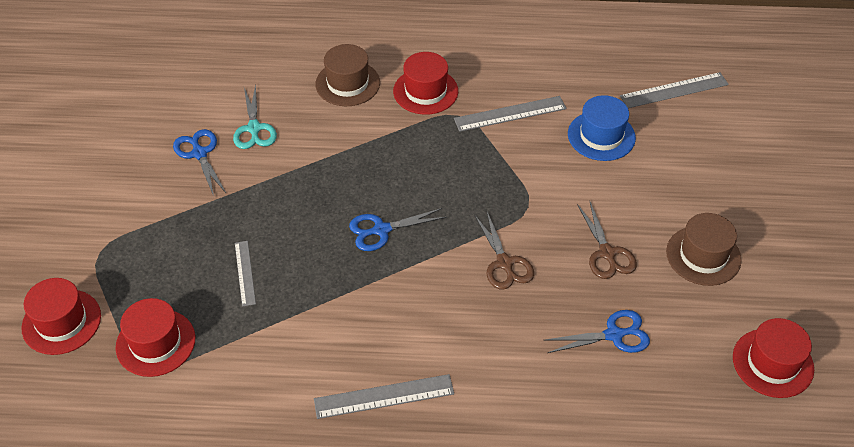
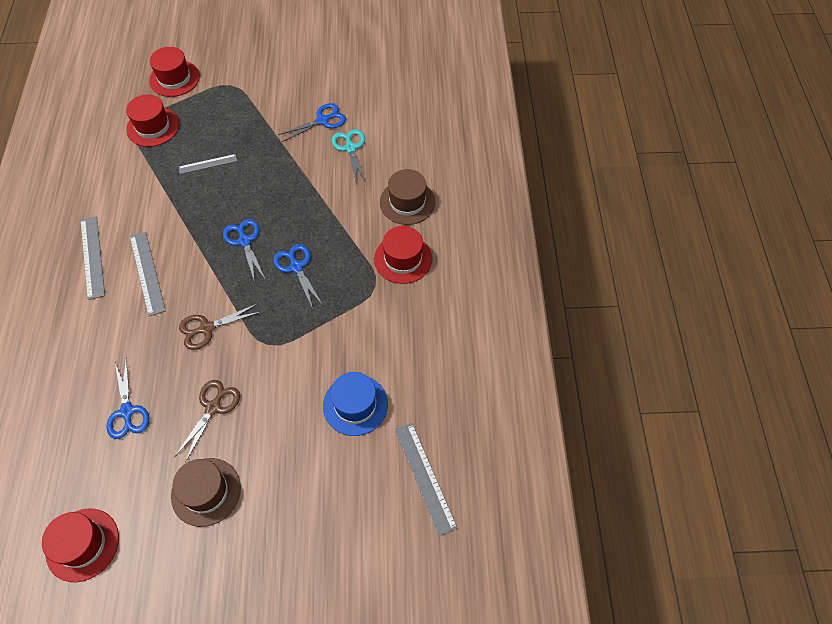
camera: 85 degrees right, 10 degrees up
(254, 128) = (350, 148): turquoise scissors -> turquoise scissors turned 90 degrees clockwise
(426, 181) = (296, 267): none -> blue scissors
(510, 114) = (379, 326): grey ruler -> grey ruler (147, 273)
(607, 253) = (213, 407): brown scissors -> brown scissors turned 135 degrees clockwise

